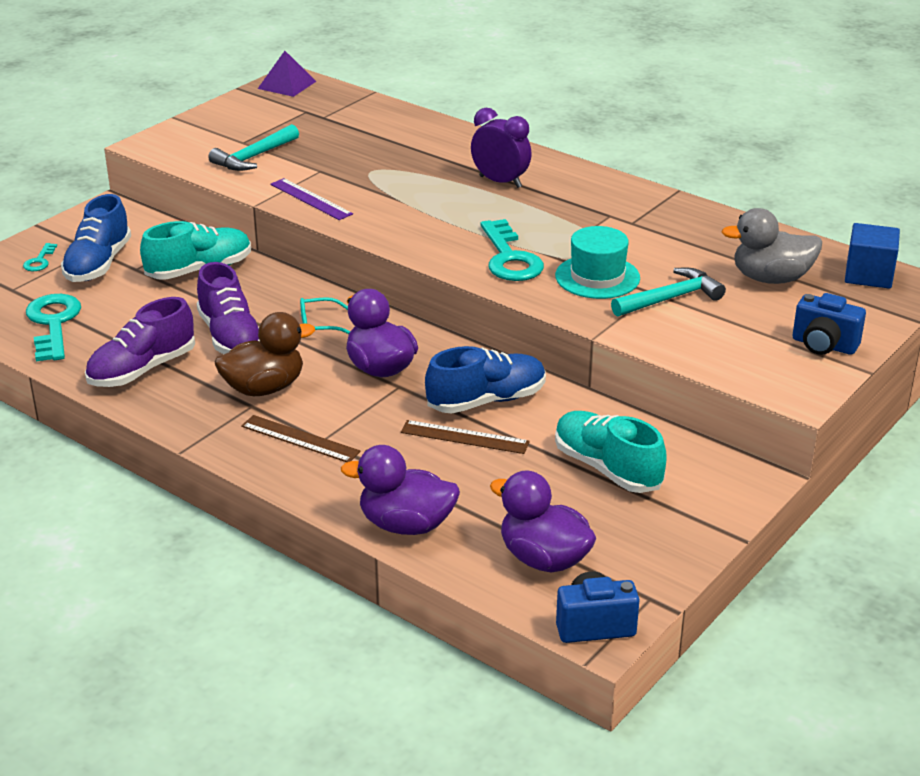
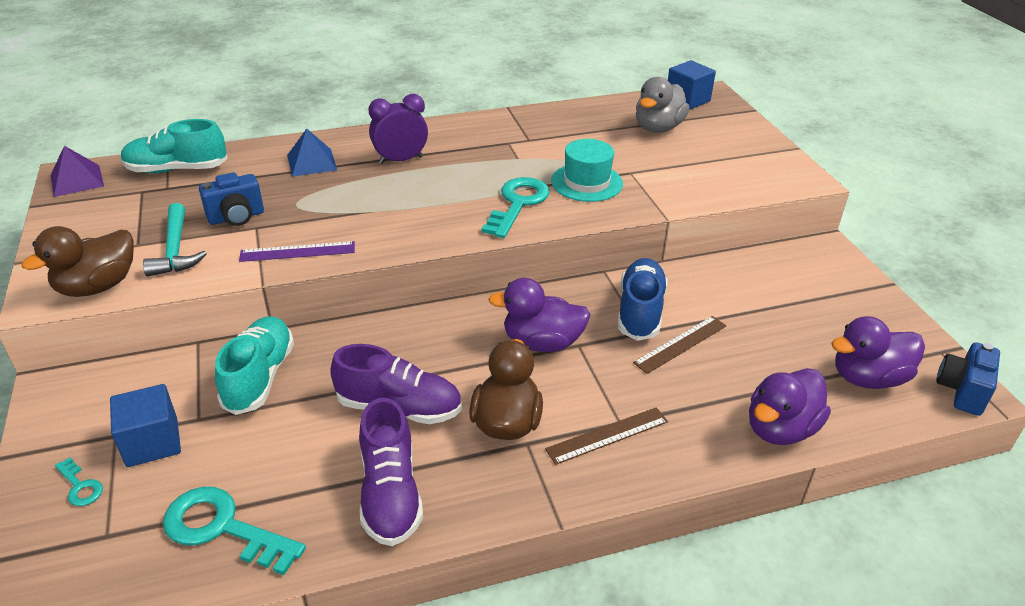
camera: 55 degrees left, 5 degrees up
(98, 264) = (152, 442): blue shoe -> blue cube
(182, 153) = (98, 286): none -> brown duck
(319, 325) = (441, 346): turquoise glasses -> none
(439, 149) = (312, 162): none -> blue pyramid
(509, 258) = (518, 204): turquoise key -> turquoise key turned 90 degrees counterclockwise
(607, 468) = (772, 298): turquoise shoe -> turquoise shoe (177, 169)
(670, 298) = (645, 170): turquoise hammer -> none
(823, 345) = (755, 147): blue camera -> blue camera (236, 217)

